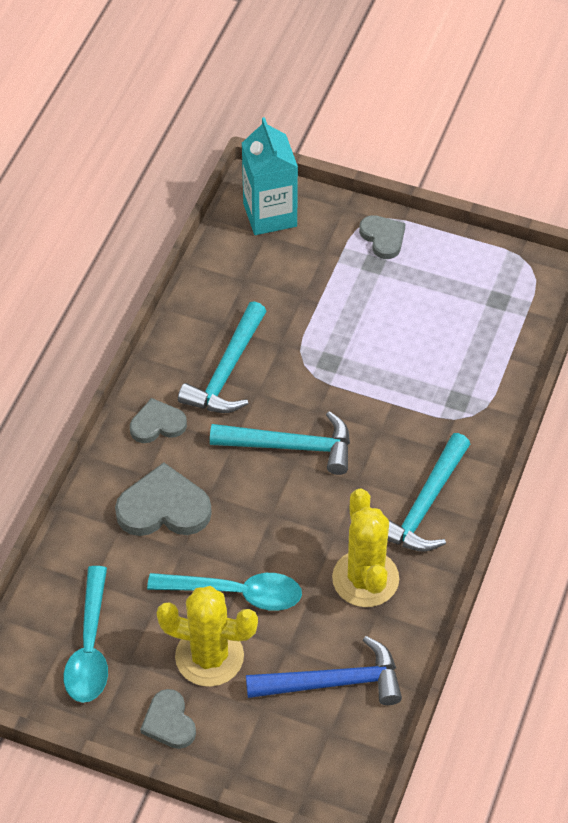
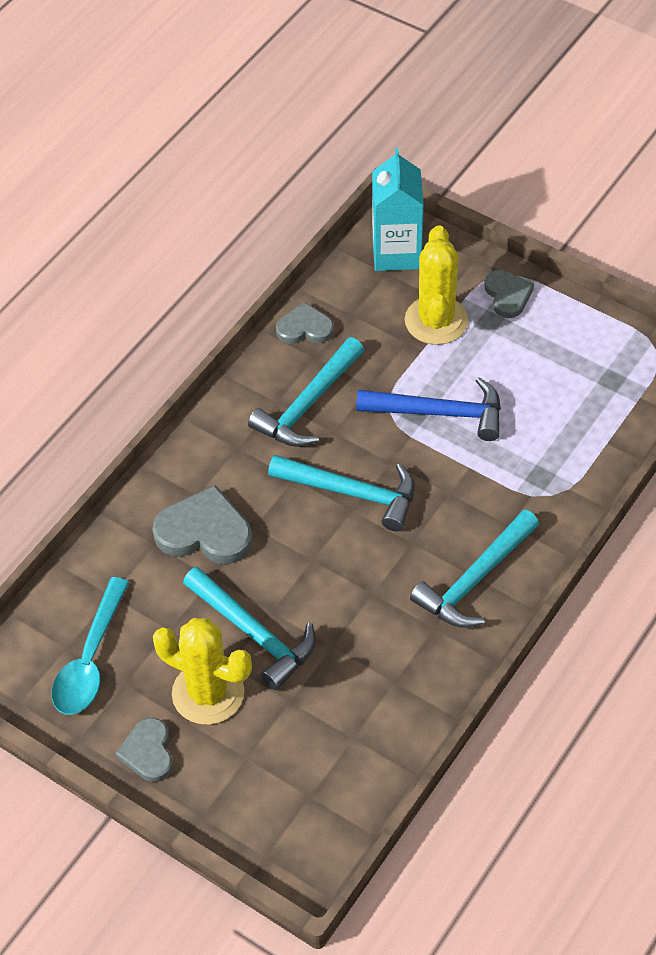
camera: 15 degrees right, 0 degrees up
(157, 424) = (222, 446): grey heart -> grey heart (305, 328)
(236, 593) = (254, 633): turquoise spoon -> turquoise hammer
(333, 682) = (327, 745): blue hammer -> blue hammer (439, 413)
(365, 579) = (391, 644): yellow cactus -> yellow cactus (436, 321)

